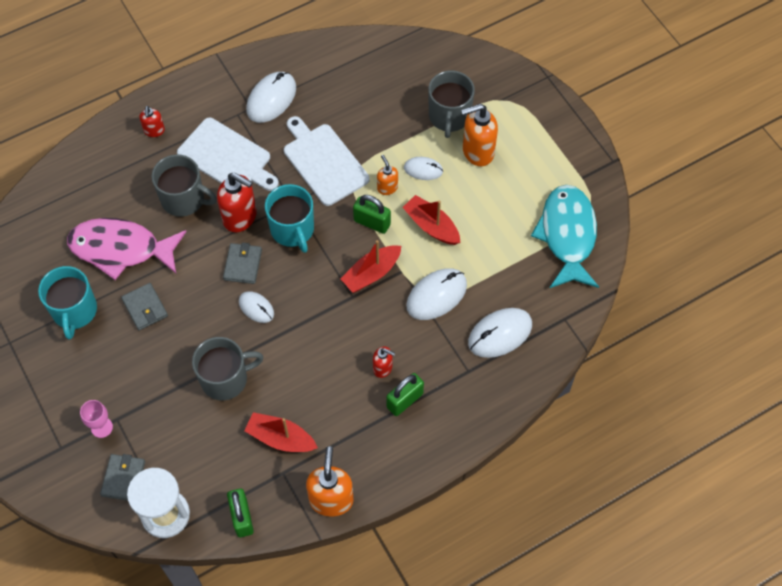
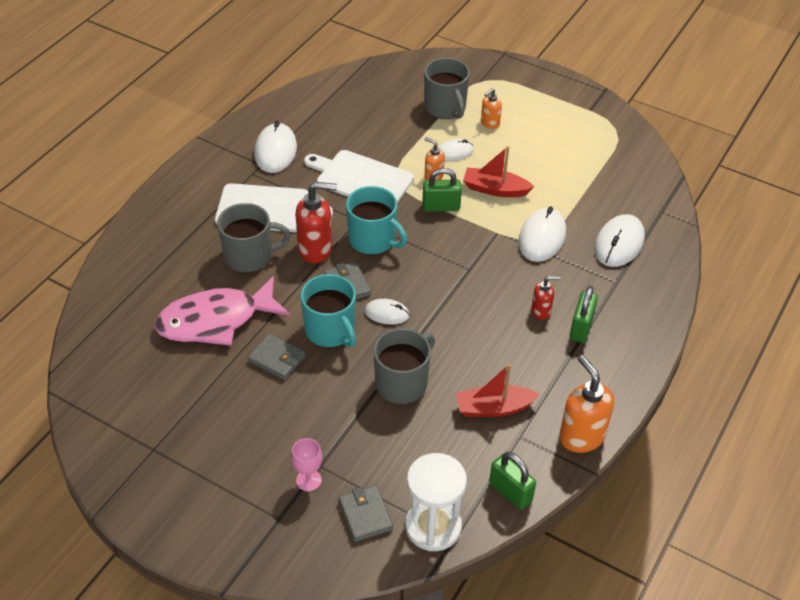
camera: 30 degrees left, 15 degrees down
(74, 311) = (205, 392): turquoise mug -> turquoise mug (331, 330)
(154, 131) = (179, 215): red soap dispenser -> none
(371, 273) = (471, 244): red boat -> none
(477, 151) = (490, 123): orange soap dispenser -> orange soap dispenser, size x0.55
(567, 235) = (613, 153): turquoise fish -> none

